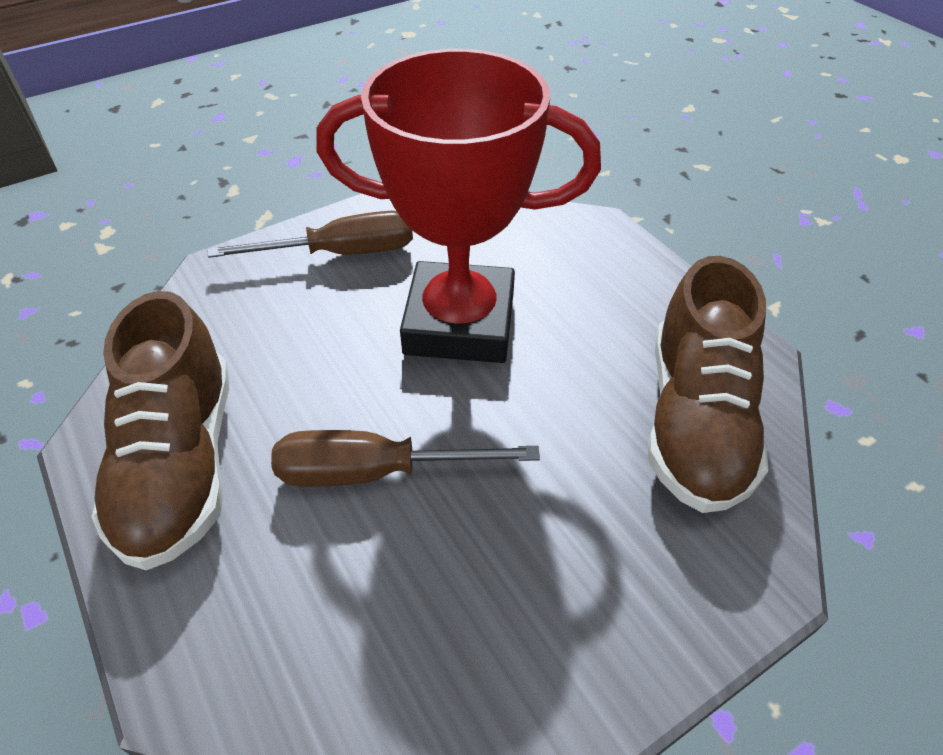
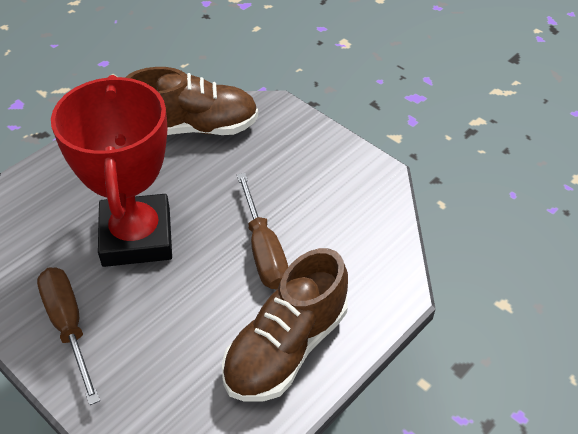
camera: 105 degrees left, 0 degrees up
(181, 463) = (286, 347): brown shoe -> brown shoe turned 150 degrees clockwise

